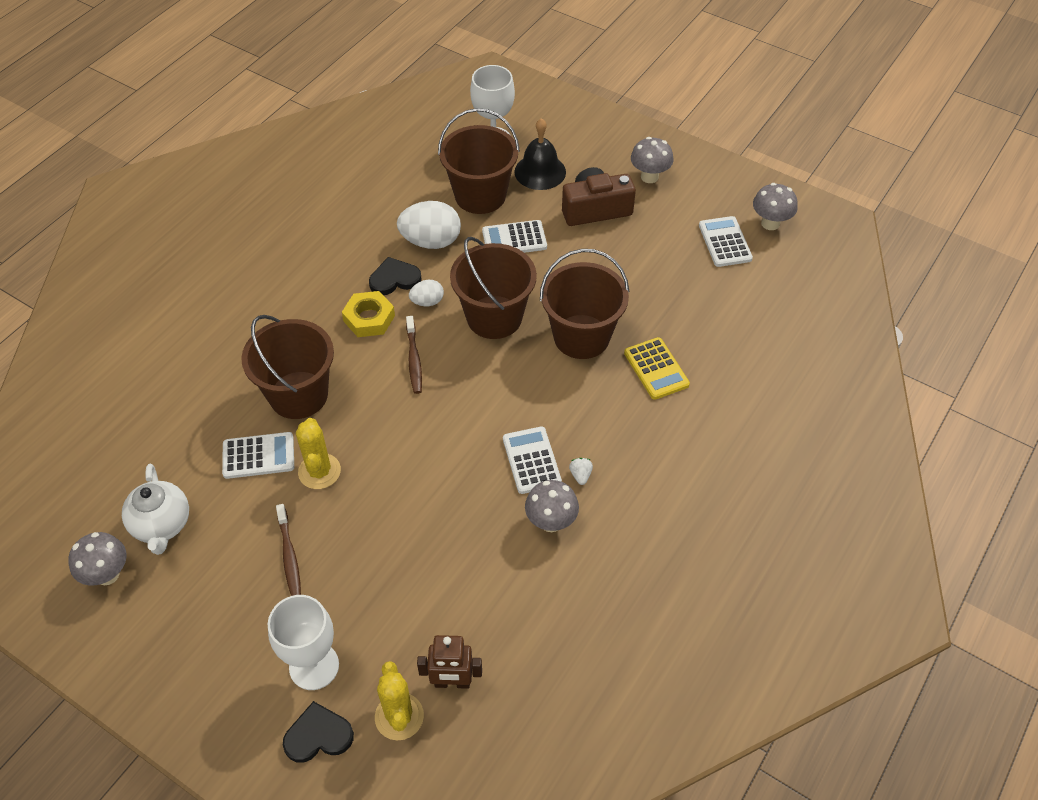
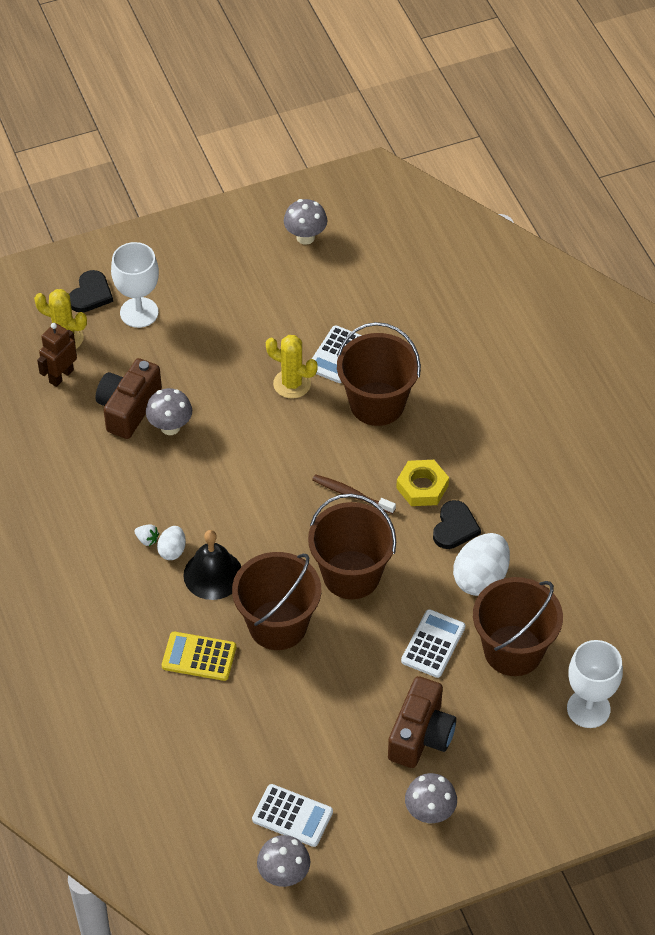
camera: 125 degrees right, 0 degrees up
(162, 525) = (322, 279): white teapot -> none
(289, 556) = (234, 336): brown toothbrush -> none
(427, 302) = (408, 537): white egg -> white egg (172, 550)
(447, 589) = (128, 408): none -> brown camera
(531, 460) = (187, 516): white calculator -> none
(540, 171) = (510, 721): black bell -> black bell (213, 574)
(551, 522) = (125, 497): grey mushroom -> grey mushroom (170, 427)

